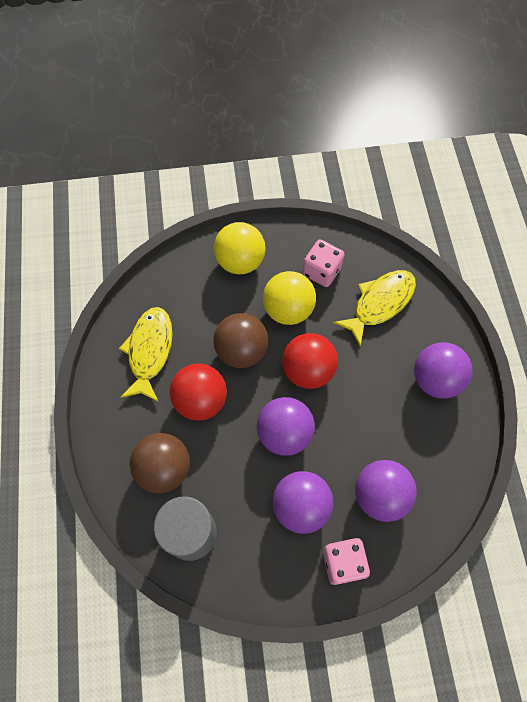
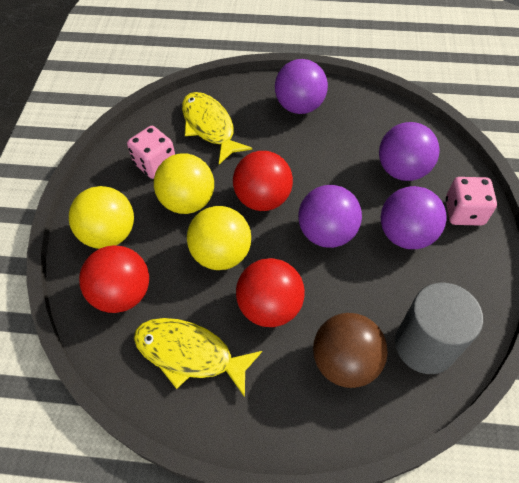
camera: 75 degrees left, 10 degrees down
(189, 289) = (122, 293): none -> red ball
(241, 350) = (221, 254): brown ball -> yellow ball

